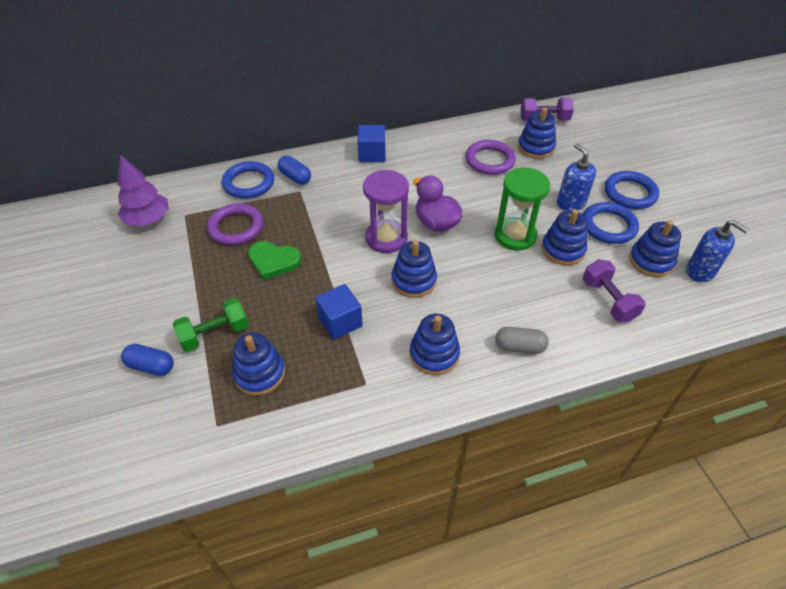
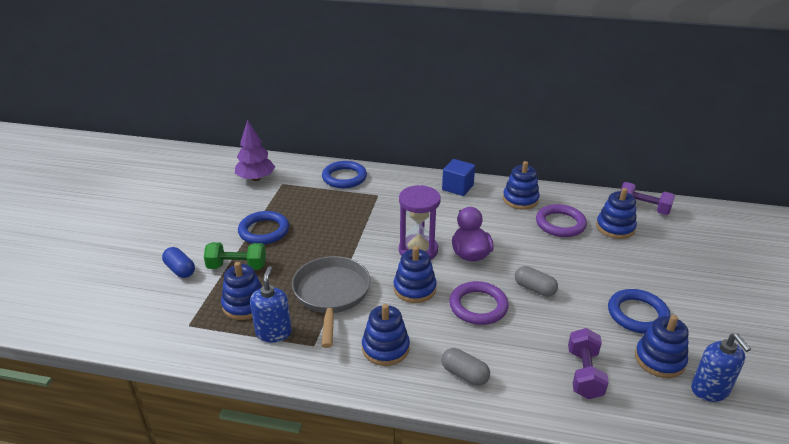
camera: 30 degrees right, 15 degrees down
(236, 227) = (310, 203): purple ring -> purple ring (478, 306)
(273, 261) = (318, 235): green heart -> none
(295, 177) = (382, 184): blue capsule -> none
(340, 322) = (331, 294): blue cube -> grey pan
(515, 236) = (534, 289): green hourglass -> grey capsule
(563, 250) = (572, 316): blue stacking toy -> blue stacking toy (520, 199)
(571, 203) = (613, 282): blue soap dispenser -> blue soap dispenser (273, 332)
(630, 193) = (685, 295): blue ring -> blue ring (264, 231)

